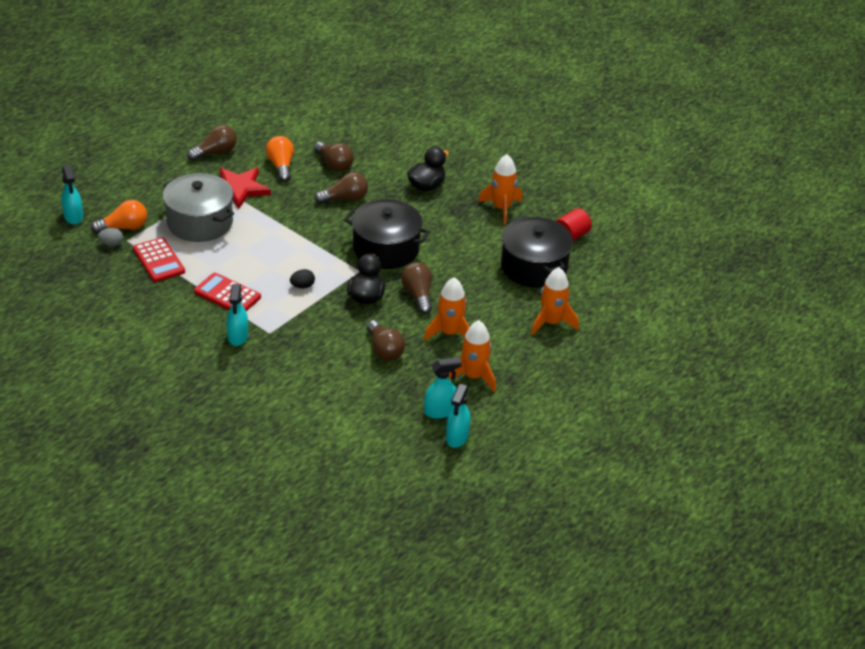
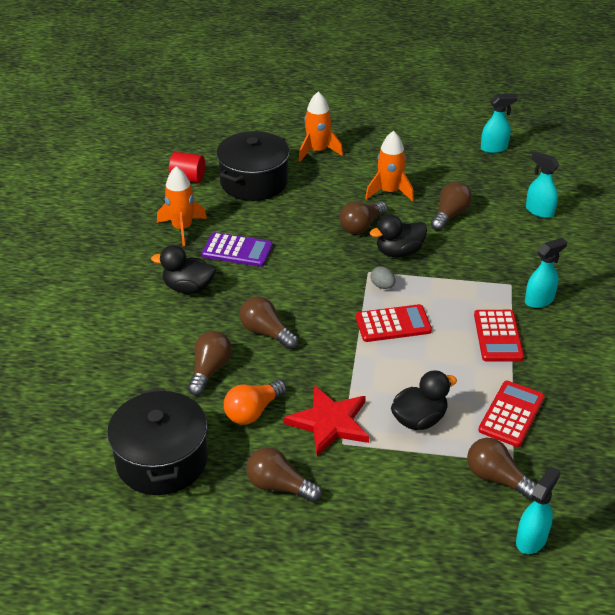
camera: 120 degrees left, 0 degrees up
(111, 244) = (533, 470): grey egg -> grey egg (382, 286)
(124, 228) = (497, 478): orange light bulb -> brown light bulb
(200, 222) = (419, 419): grey pot -> black duck
(292, 254) = (393, 324): none -> red calculator
(302, 286) = (429, 295): black egg -> none
(386, 249) = (318, 270): black pot -> black pot (162, 460)
(440, 411) = (479, 164): turquoise spray bottle -> turquoise spray bottle (539, 211)
(448, 222) = (237, 250): none -> purple calculator
(473, 376) = (424, 163): orange rocket -> none

